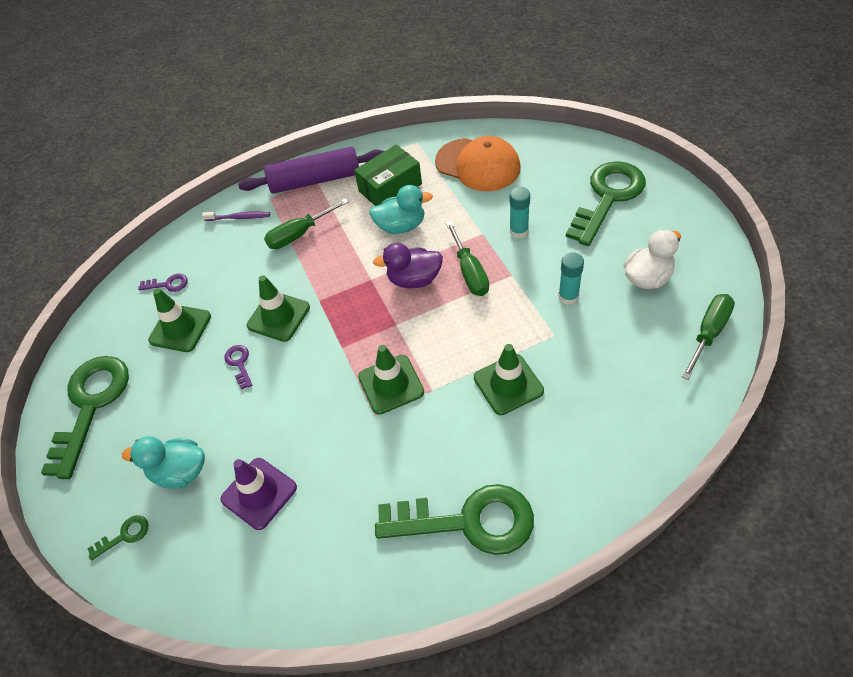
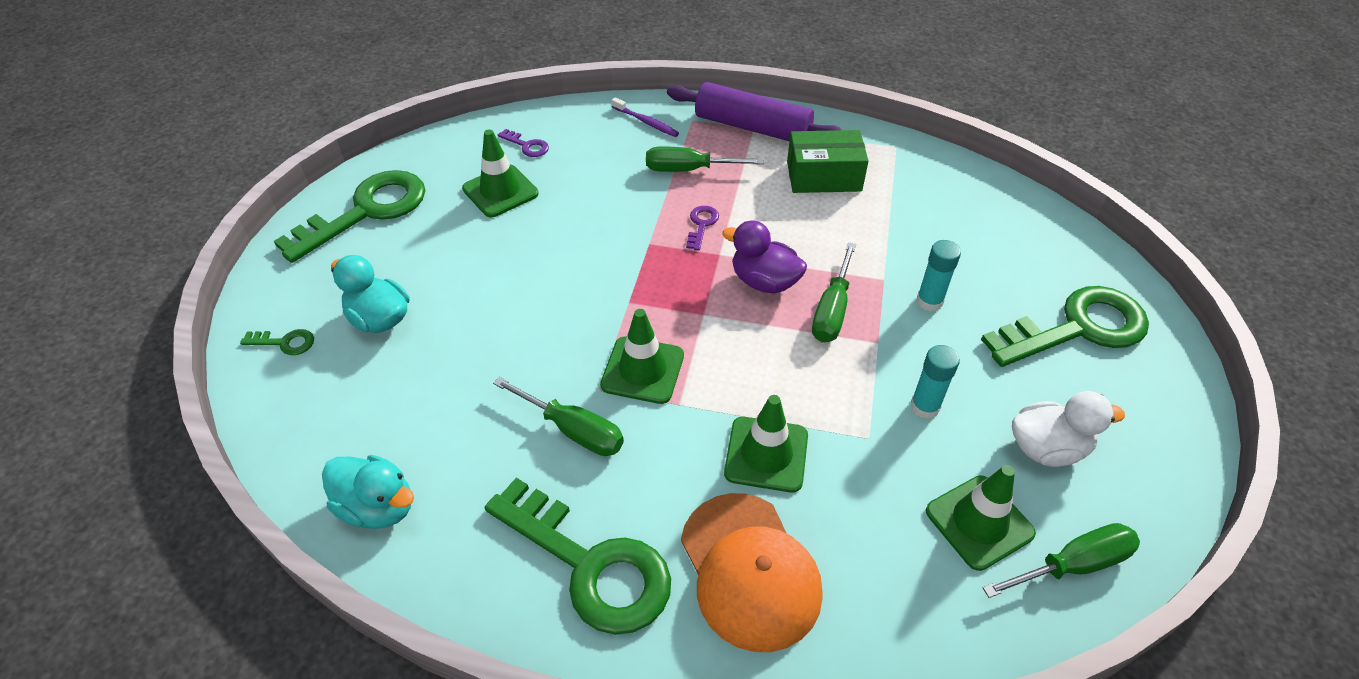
camera: 30 degrees right, 5 degrees down
(239, 363) = (520, 256): purple key -> purple key (701, 225)
(259, 493) = (425, 387): purple traffic cone -> none
(278, 316) = (596, 235): green traffic cone -> green traffic cone (979, 522)
(383, 451) = (573, 430): none -> green screwdriver
(401, 226) = (800, 220): turquoise duck -> turquoise duck (378, 507)
(478, 165) = (944, 206): orange cap -> orange cap (749, 570)

